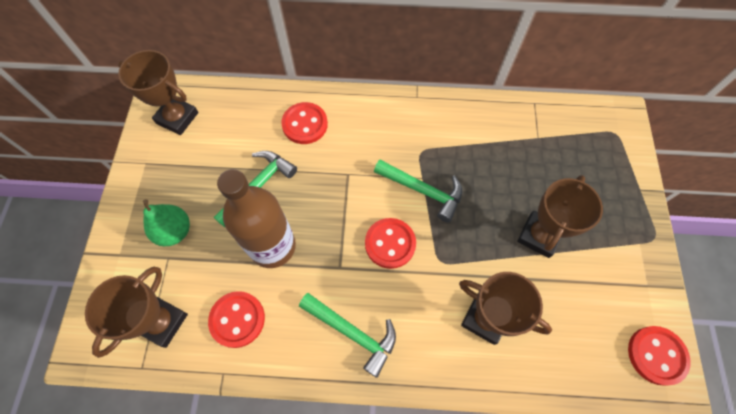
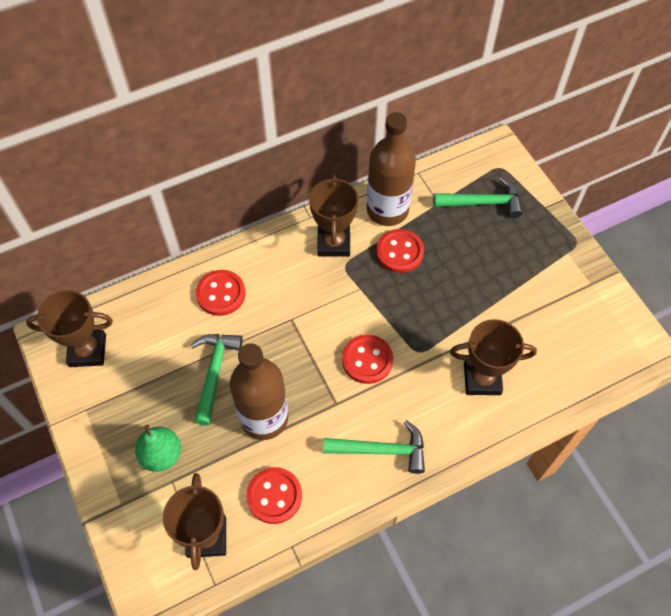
camera: 30 degrees left, 5 degrees down
(423, 191) = (368, 299): green hammer -> green hammer (482, 203)
(487, 122) = (387, 210): none -> brown bottle
(539, 236) = (486, 288): brown trophy -> brown trophy (333, 243)
(656, 355) = (624, 334): red button -> red button (399, 252)

